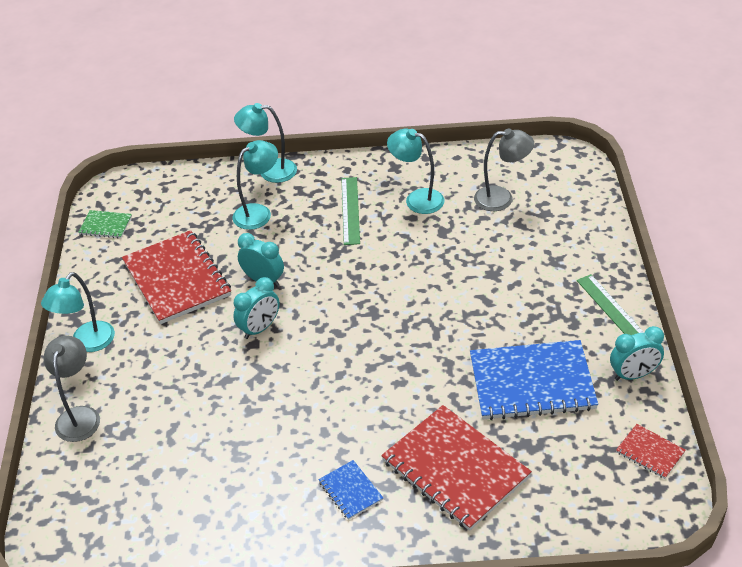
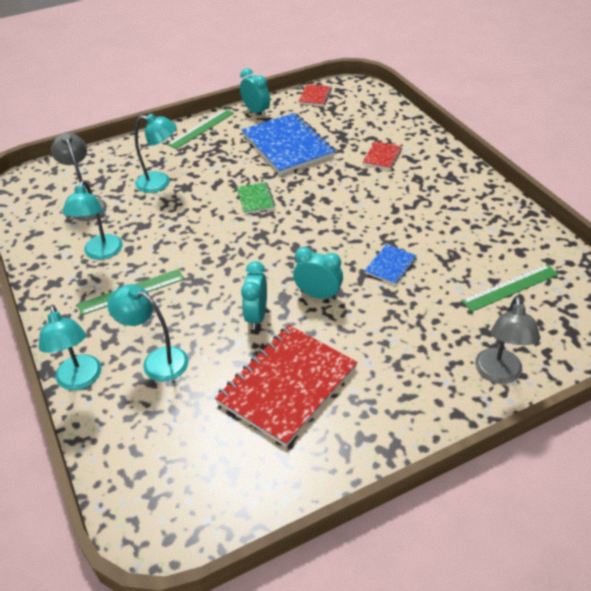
camera: 115 degrees left, 0 degrees up
(79, 416) = (499, 374): grey lamp -> grey lamp turned 60 degrees counterclockwise
(87, 343) = (416, 417): turquoise lamp -> turquoise lamp (160, 183)
(105, 225) = (231, 505): green notebook -> green notebook (255, 199)
(161, 480) = (510, 287): none -> green ruler
(350, 491) = (435, 192): blue notebook -> blue notebook (390, 265)
(455, 469) = (382, 156): red notebook -> red notebook, size x0.46

